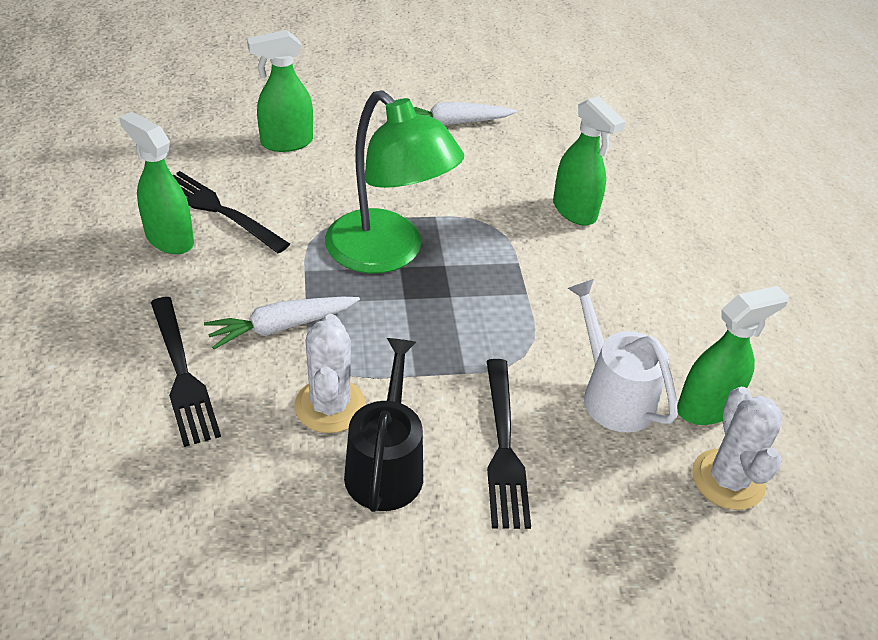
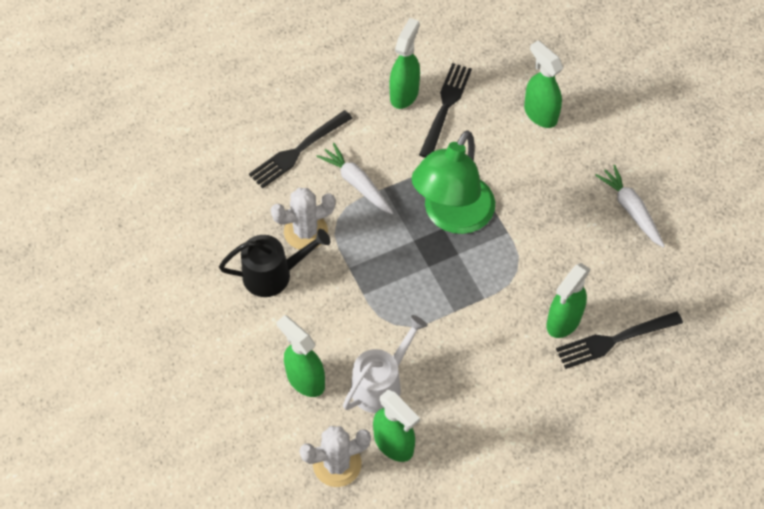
camera: 75 degrees right, 15 degrees up
(503, 447) = (312, 331): black fork -> black fork (614, 340)
(582, 478) = (305, 379): none -> green spray bottle

